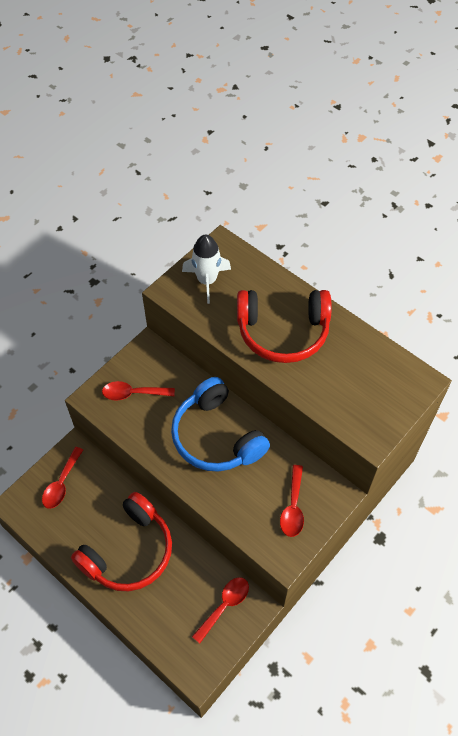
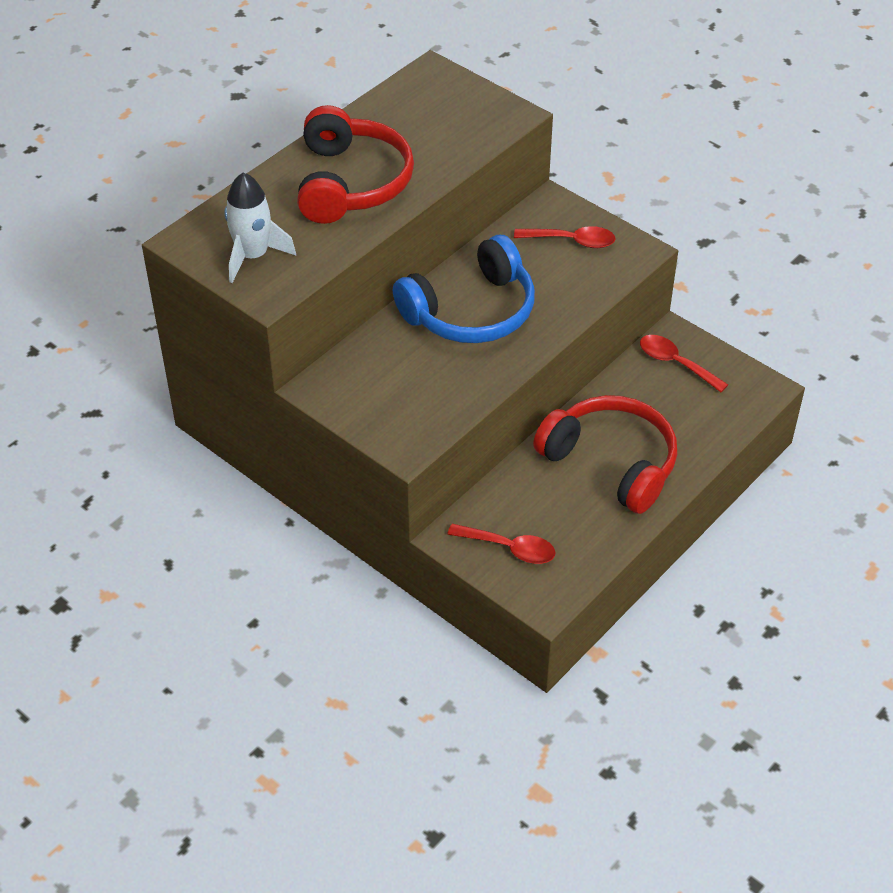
camera: 90 degrees left, 10 degrees down
(133, 393) = (399, 401): red spoon -> none

